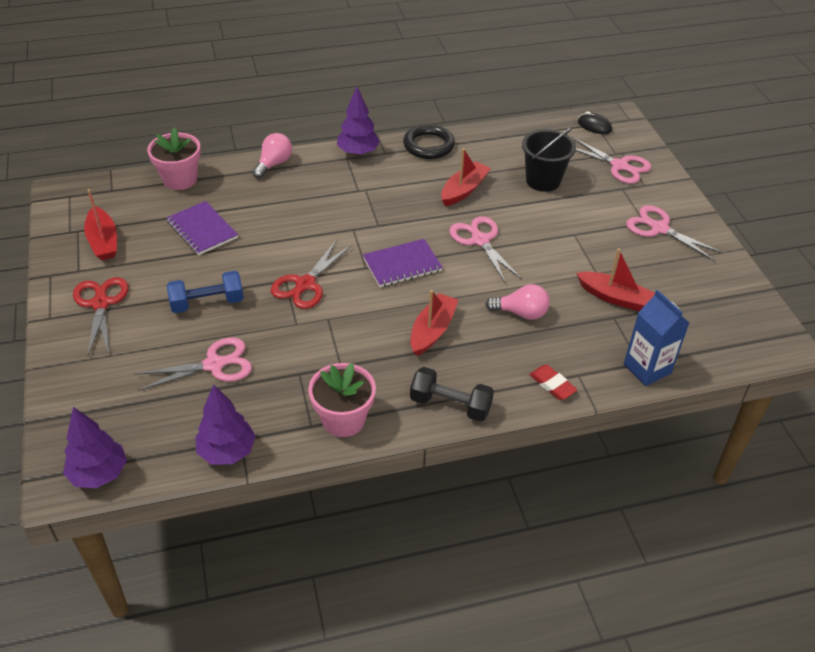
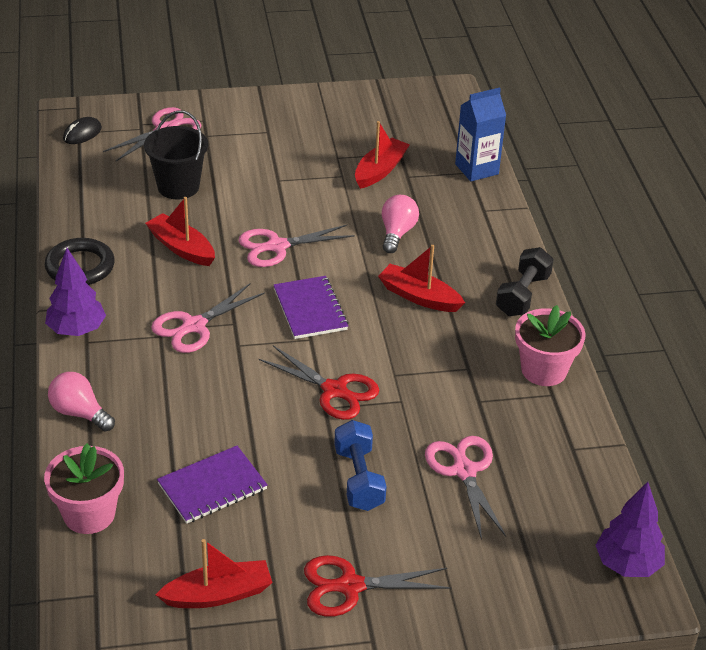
camera: 85 degrees left, 5 degrees down
(227, 452) = (590, 459): purple tree -> none
(552, 384) = (496, 228): red eraser -> none
(659, 228) = (279, 124): pink scissors -> pink scissors (194, 326)

